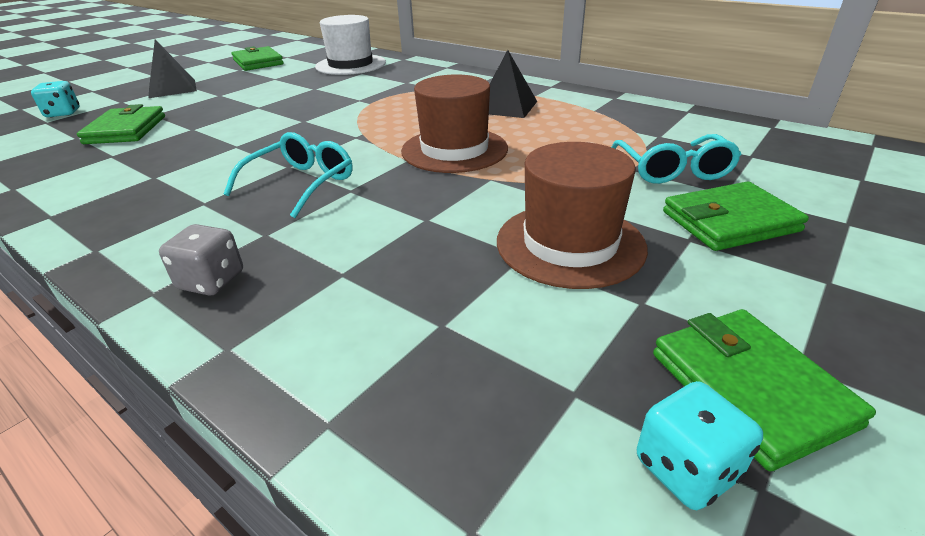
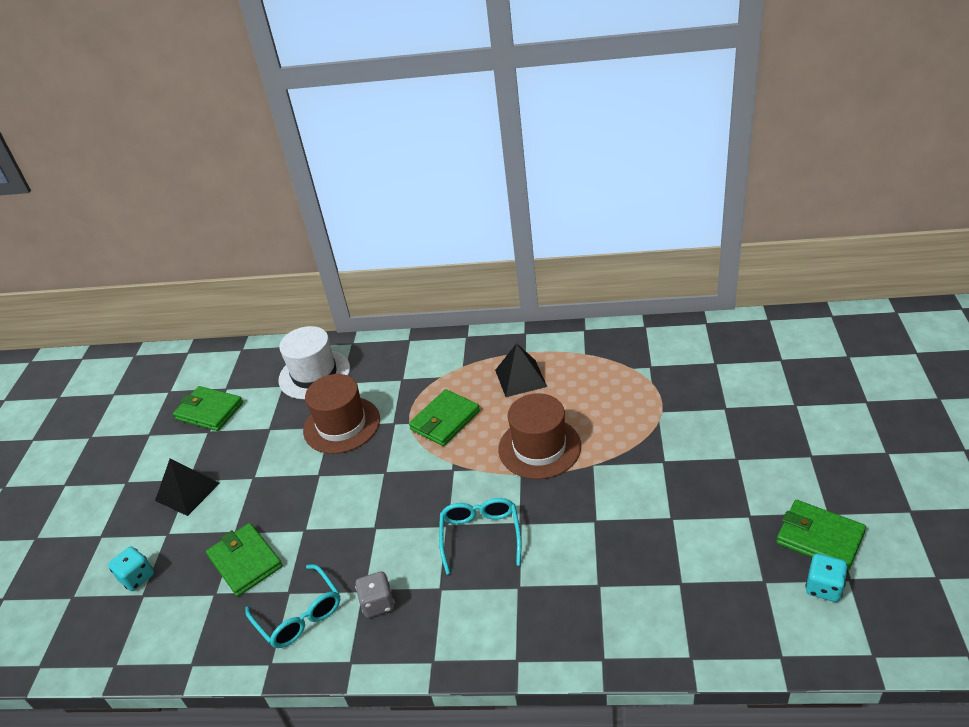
camera: 30 degrees left, 5 degrees up
(211, 281) = (537, 633): grey dice -> grey dice (378, 603)
(570, 244) = (686, 495): brown hat -> brown hat (342, 425)
(673, 170) = (685, 400): turquoise glasses -> turquoise glasses (300, 615)
(730, 221) = (745, 433): green wallet -> green wallet (445, 420)

